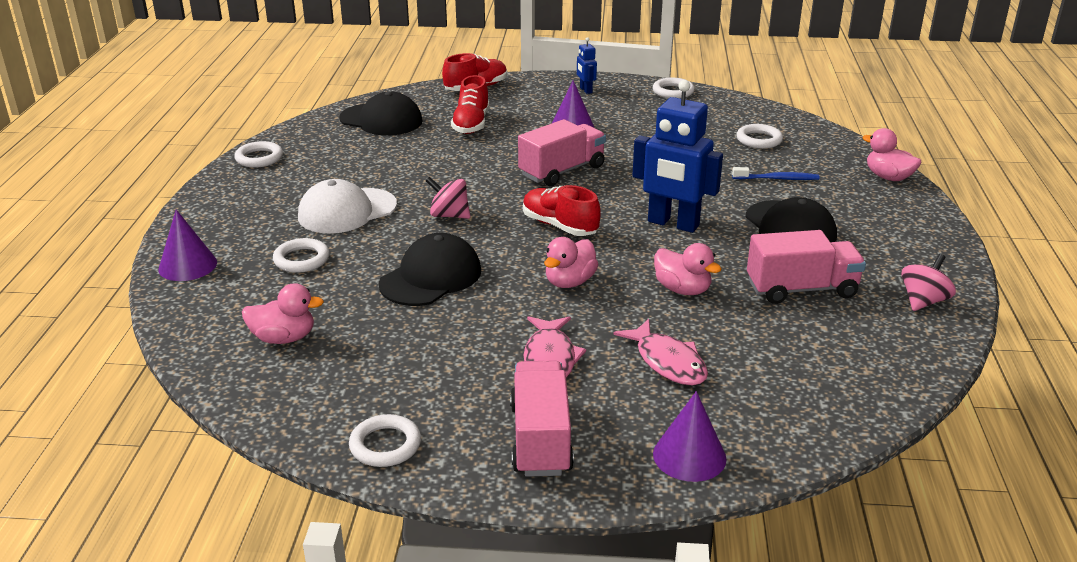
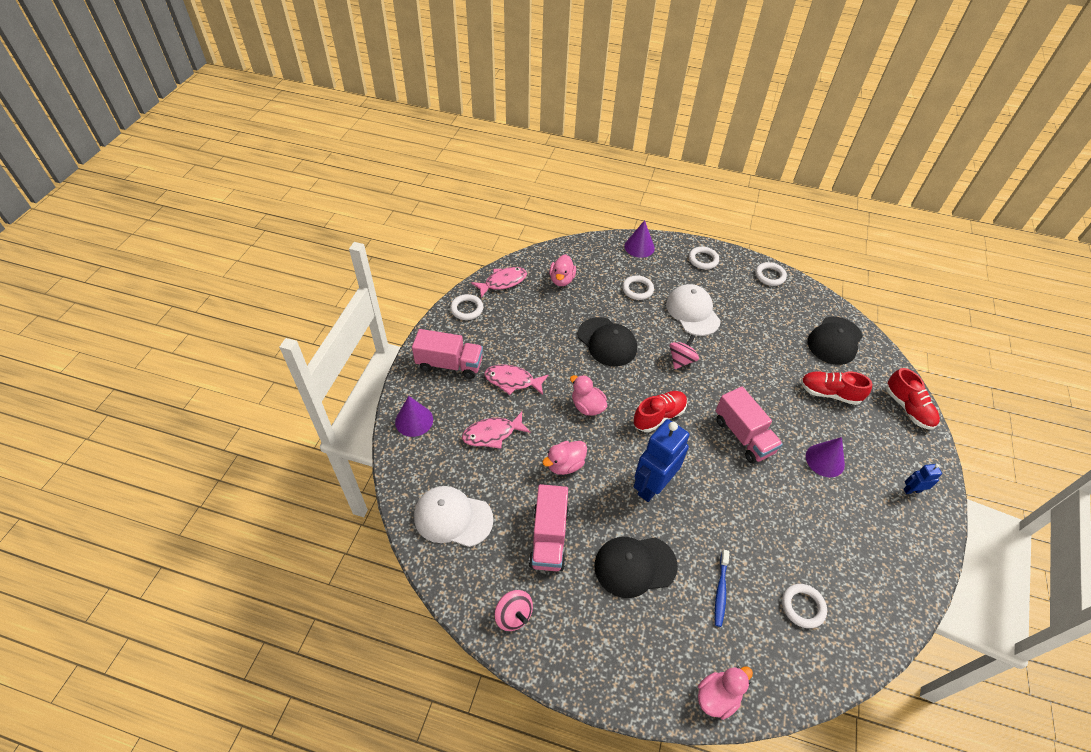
camera: 100 degrees right, 20 degrees up
(297, 410) = (503, 282): none -> pink fish
(673, 92) = (918, 567): white ring -> white ring (703, 260)
(835, 374) = (453, 517): none -> white cap

